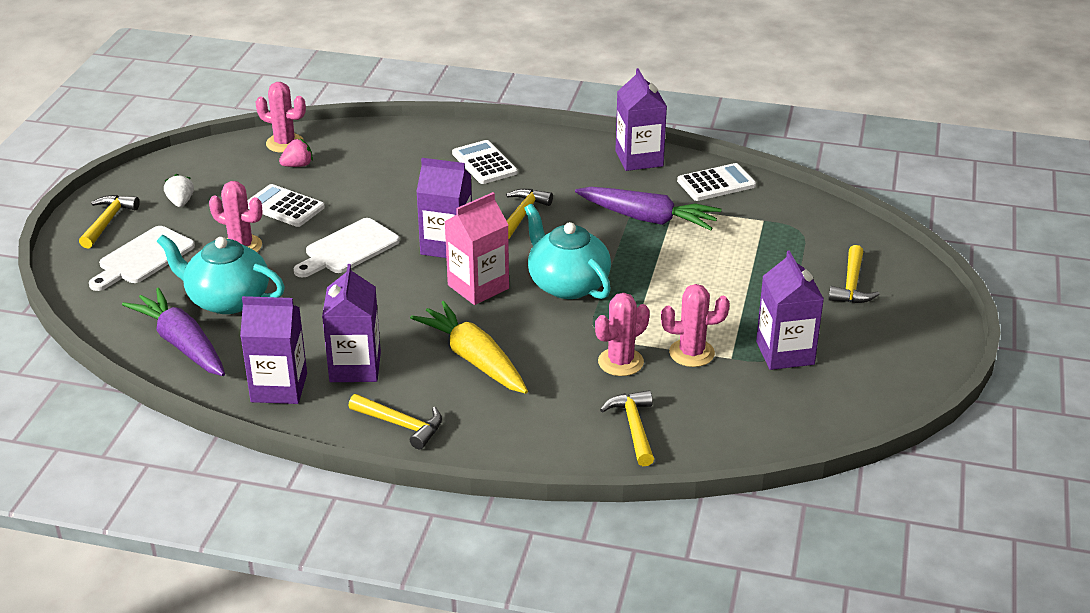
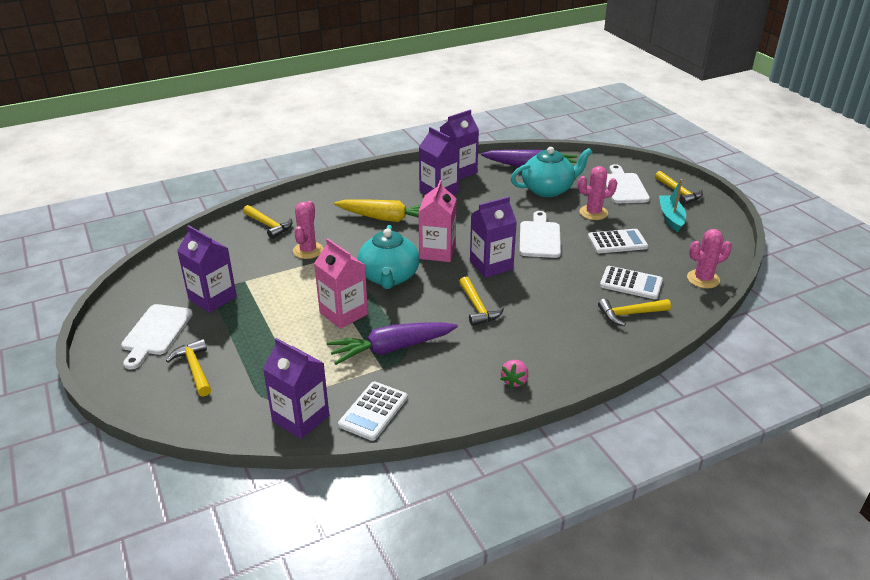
camera: 140 degrees right, 0 degrees up
(181, 202) = (671, 217): white strawberry -> turquoise boat
(297, 165) = (664, 269): pink strawberry -> pink strawberry (514, 381)
(401, 425) = (382, 182): yellow hammer -> yellow hammer (629, 314)
(484, 163) = (561, 334): white calculator -> white calculator (631, 283)
(567, 284) = (389, 277): turquoise teapot -> turquoise teapot turned 75 degrees clockwise
(639, 158) = (461, 403): purple carton -> purple carton (300, 418)
(657, 269) = (343, 313): none -> pink carton
(691, 353) = (271, 273): pink cactus -> none
(873, 341) = (156, 332): none -> white cutting board

